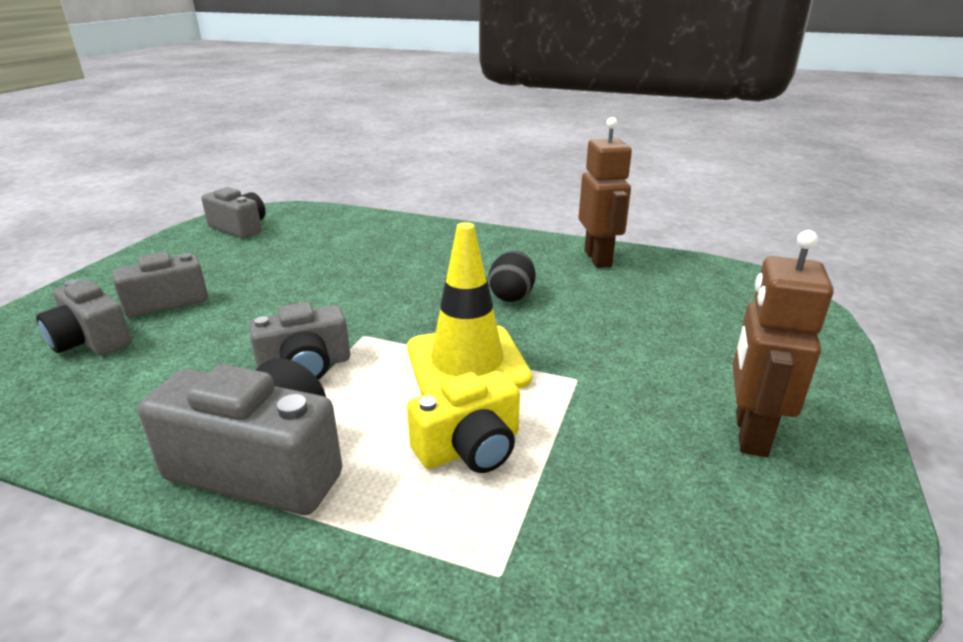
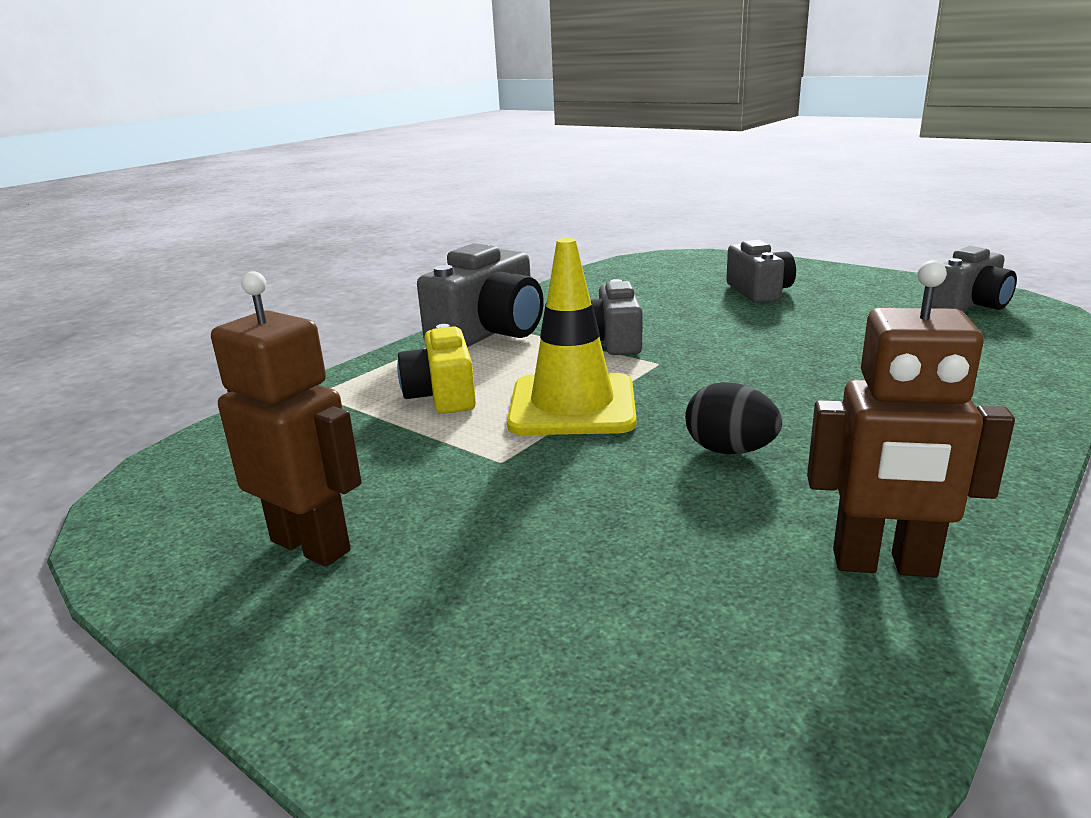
camera: 110 degrees right, 5 degrees down
(91, 340) = (694, 278): grey camera -> none

